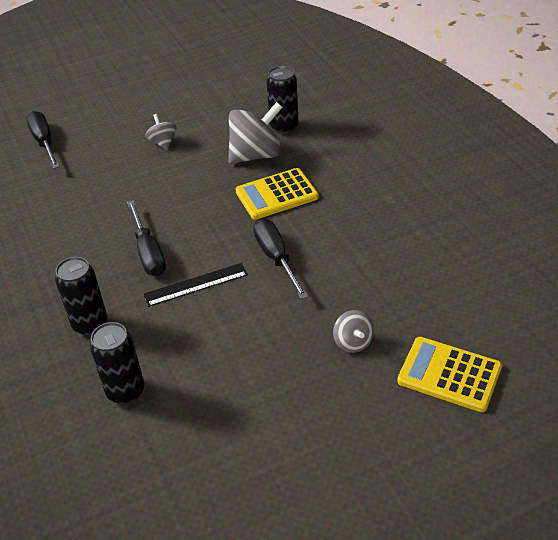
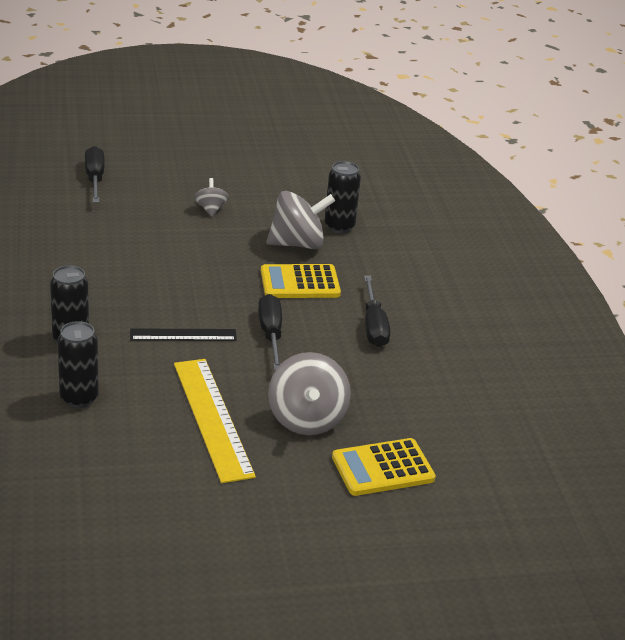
camera: 10 degrees right, 10 degrees down
(148, 252) = (151, 297): black screwdriver -> black screwdriver (374, 326)
(264, 371) = (212, 418): none -> yellow ruler
(353, 342) = (306, 419): grey spinning top -> grey spinning top, size x1.92
(449, 374) = (383, 468): yellow calculator -> yellow calculator turned 60 degrees counterclockwise

